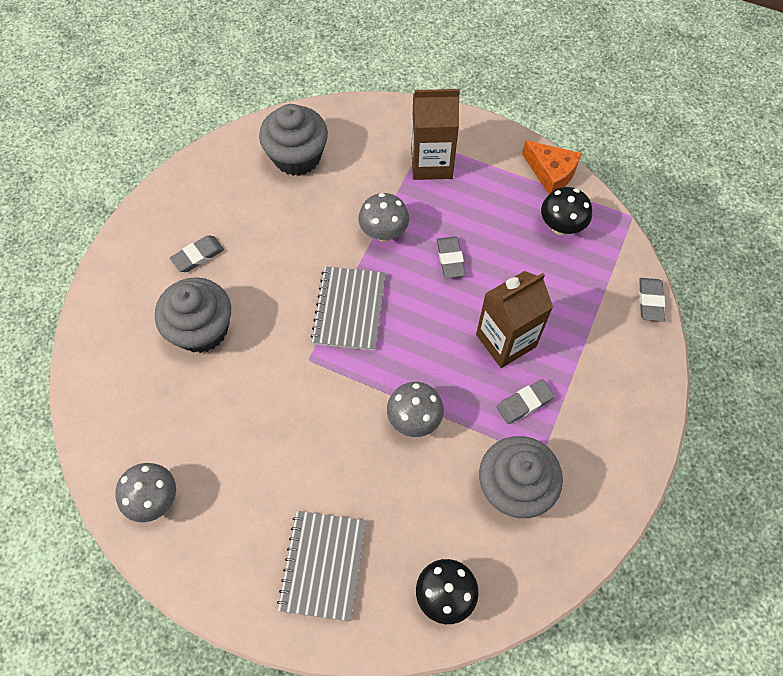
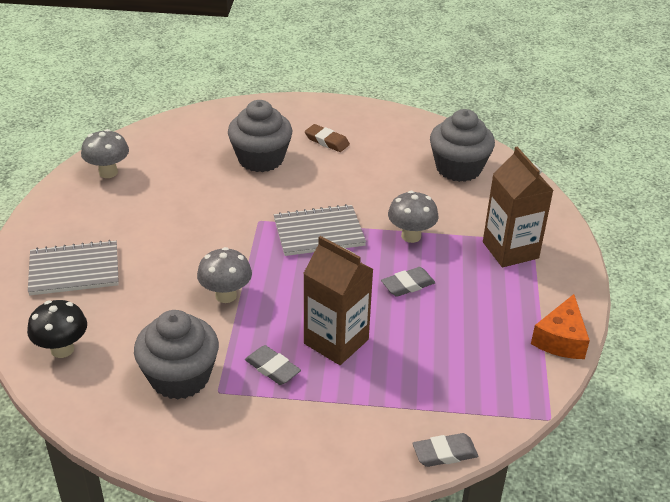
camera: 70 degrees right, 25 degrees down
(198, 256) = (327, 141): grey eraser -> brown eraser
(561, 227) = (496, 359): black mushroom -> none

